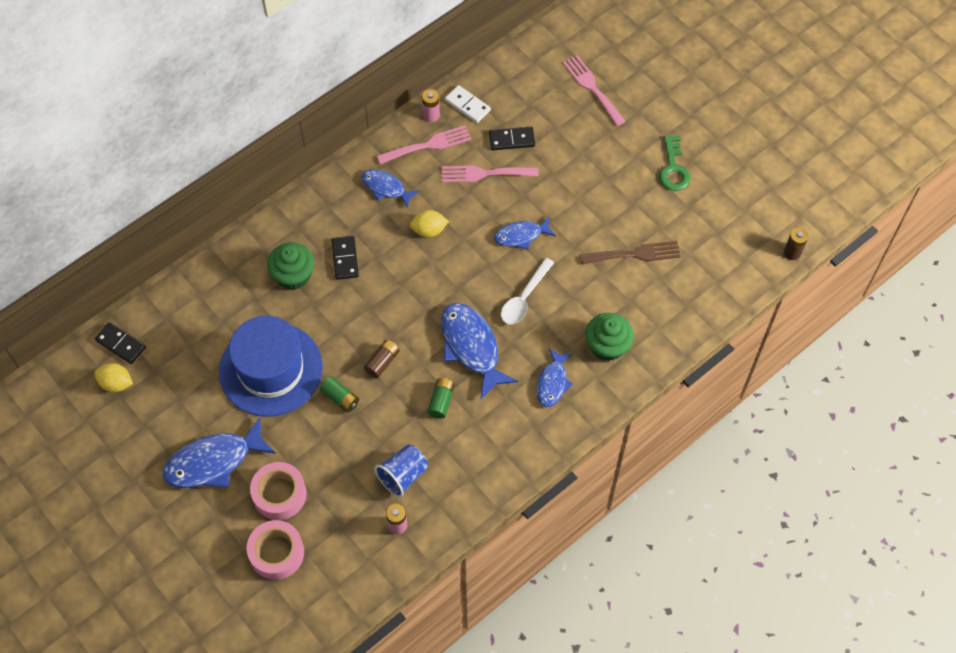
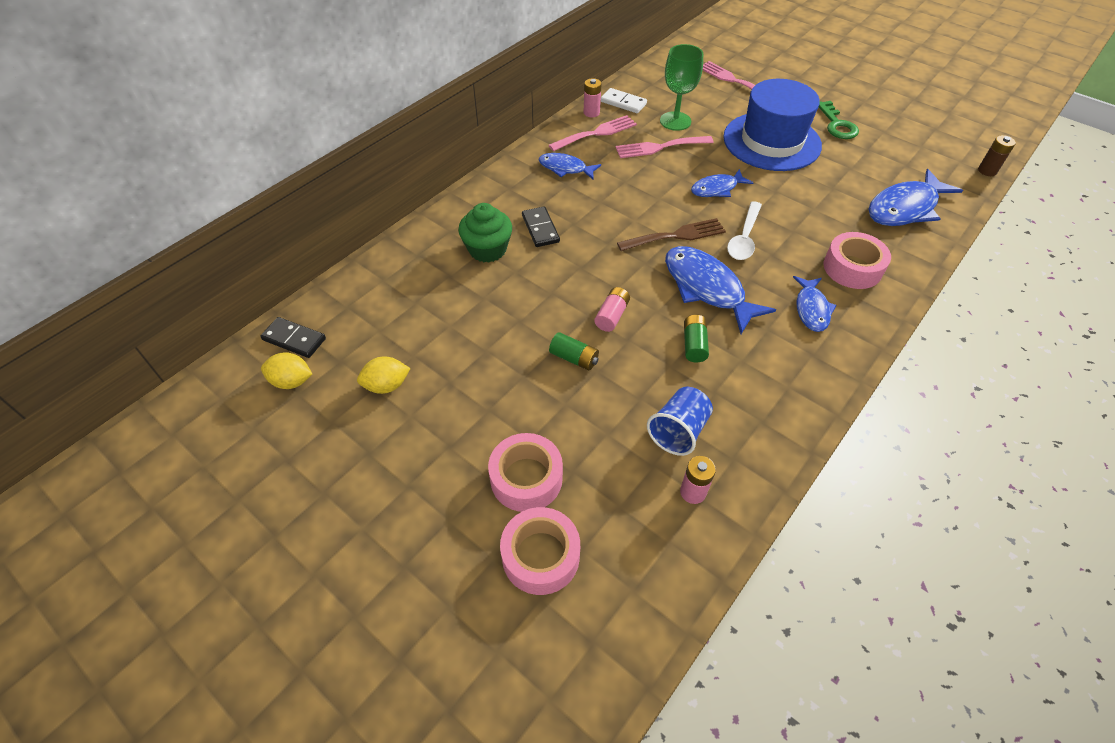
camera: 10 degrees left, 10 degrees down
(214, 461) = (430, 452): blue fish -> blue fish (905, 208)
(271, 369) = (482, 340): blue hat -> blue hat (771, 141)
(382, 362) = (612, 316): brown battery -> pink battery
(429, 230) = (621, 195): yellow lemon -> yellow lemon (387, 385)
(511, 140) = (675, 121): black domino -> green goblet
(607, 346) = (852, 268): green cupcake -> pink tape
(635, 254) = (837, 190): brown fork -> brown fork (676, 235)

